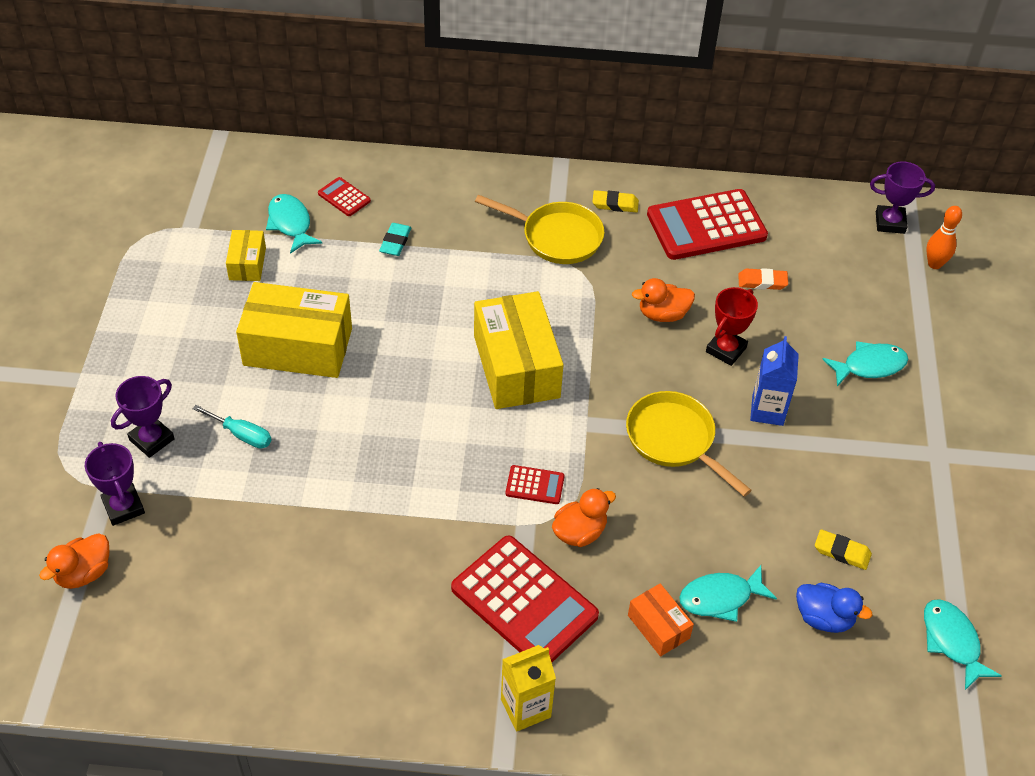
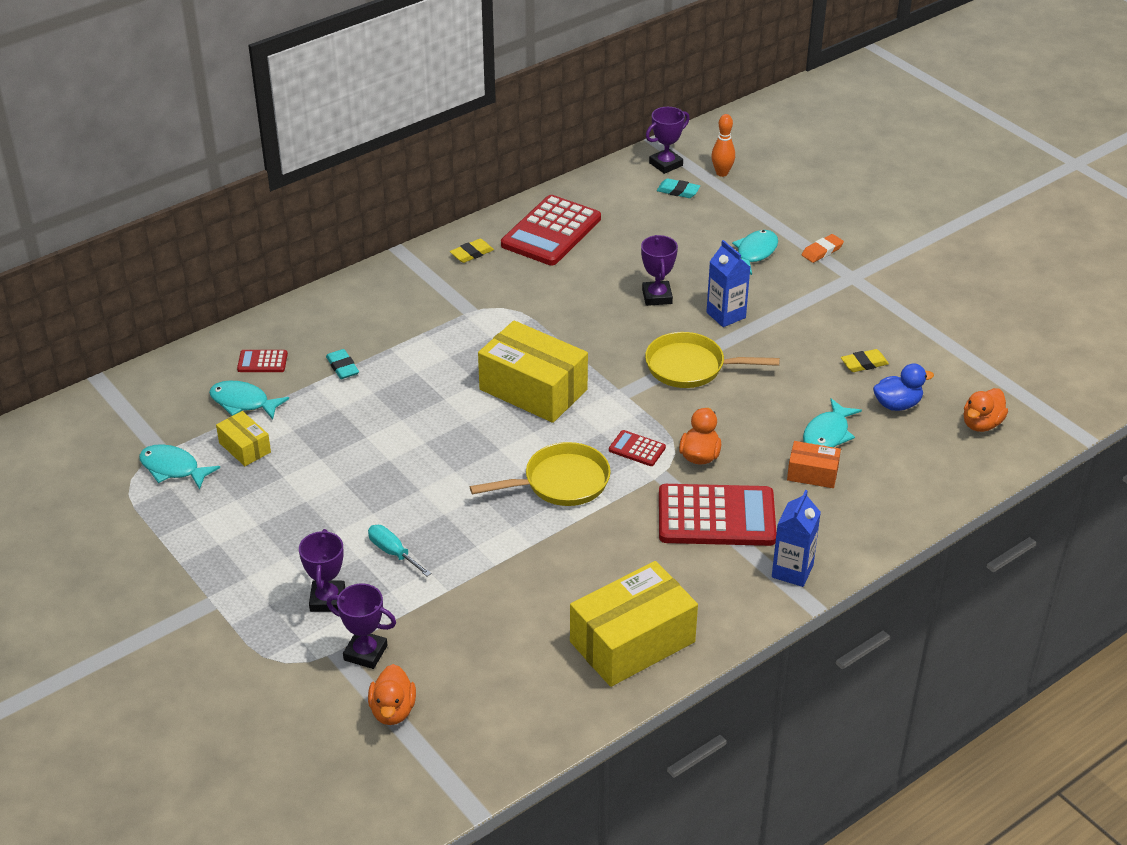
camera: 40 degrees left, 10 degrees down
(242, 435) = (393, 552): turquoise screwdriver -> turquoise screwdriver turned 120 degrees counterclockwise
(298, 347) = (359, 474): yellow box -> yellow box (632, 642)
(525, 708) = (792, 571): yellow carton -> blue carton
(535, 485) = (637, 449): red calculator -> red calculator turned 120 degrees counterclockwise
(556, 237) = (457, 296): yellow pan -> yellow pan (560, 482)
(662, 314) = (590, 300): orange duck -> orange duck (981, 424)
(726, 350) = (657, 296): red trophy -> purple trophy
(762, 282) = (630, 244): orange eraser -> orange eraser (822, 251)
(869, 257) = (678, 191): none -> turquoise eraser
(952, 641) = (977, 369): turquoise fish -> turquoise fish (173, 468)

